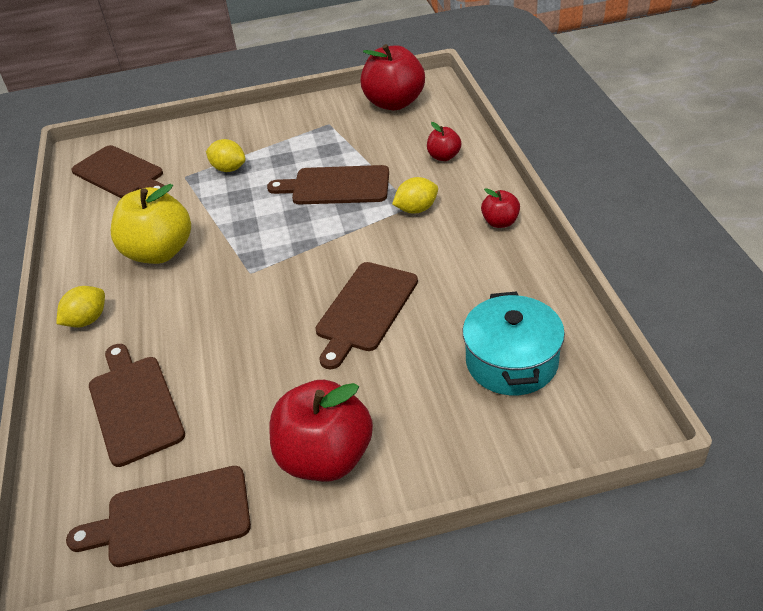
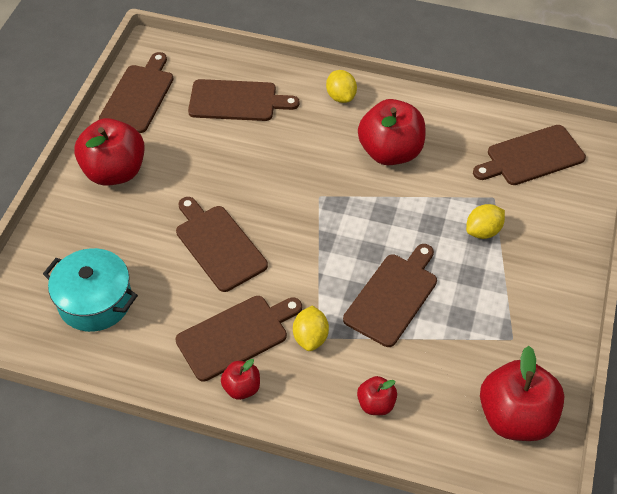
camera: 115 degrees right, 10 degrees up
(159, 252) = (390, 152): yellow apple -> red apple
(455, 248) = (236, 336): none -> brown cutting board

